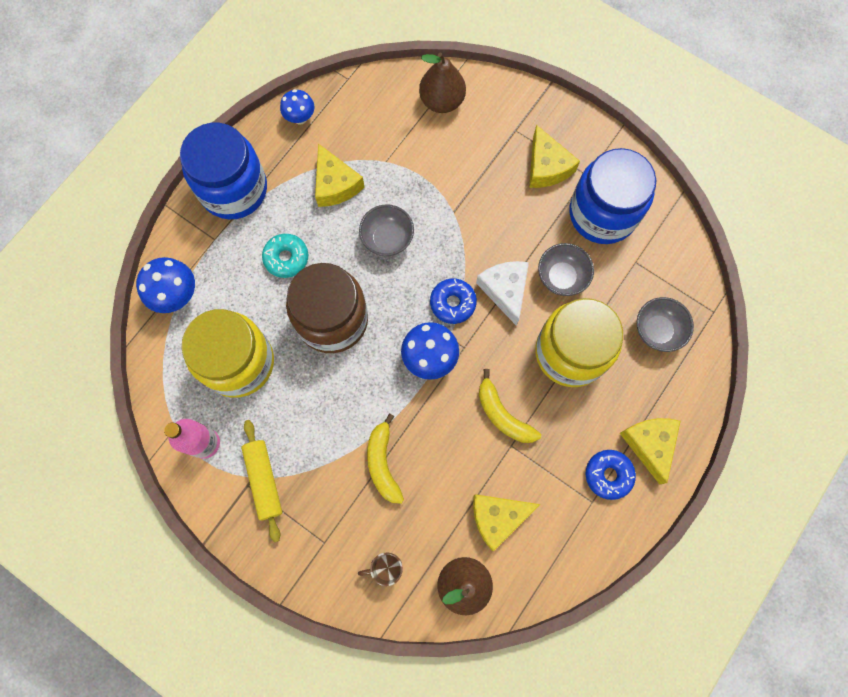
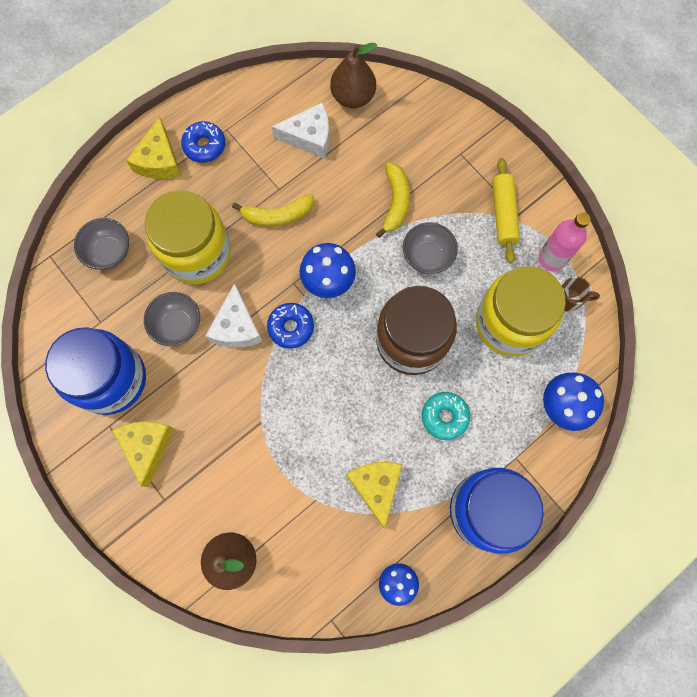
camera: 165 degrees left, 0 degrees up
(386, 567) = (413, 123): brown mug -> brown mug (569, 299)
(387, 239) = (337, 410): grey bowl -> grey bowl (427, 256)
(497, 517) = (309, 137): yellow cheese -> white cheese
(502, 415) = (277, 215): yellow banana -> yellow banana turned 105 degrees clockwise

